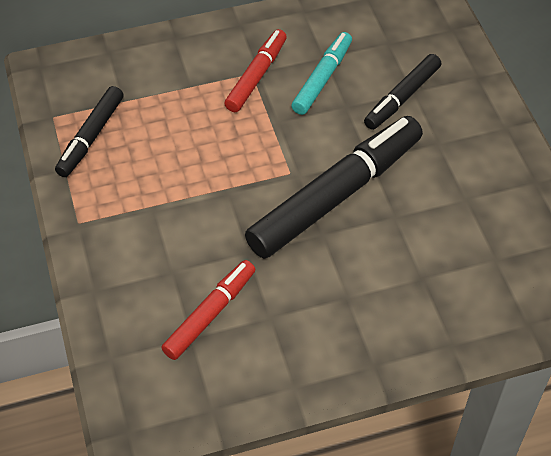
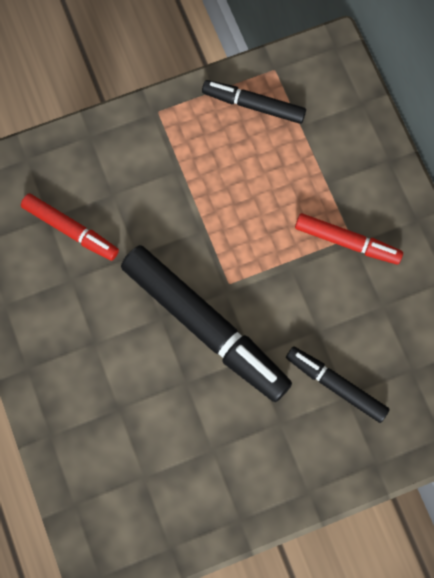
camera: 85 degrees right, 20 degrees up
(322, 78) = (352, 305): turquoise marker -> none

